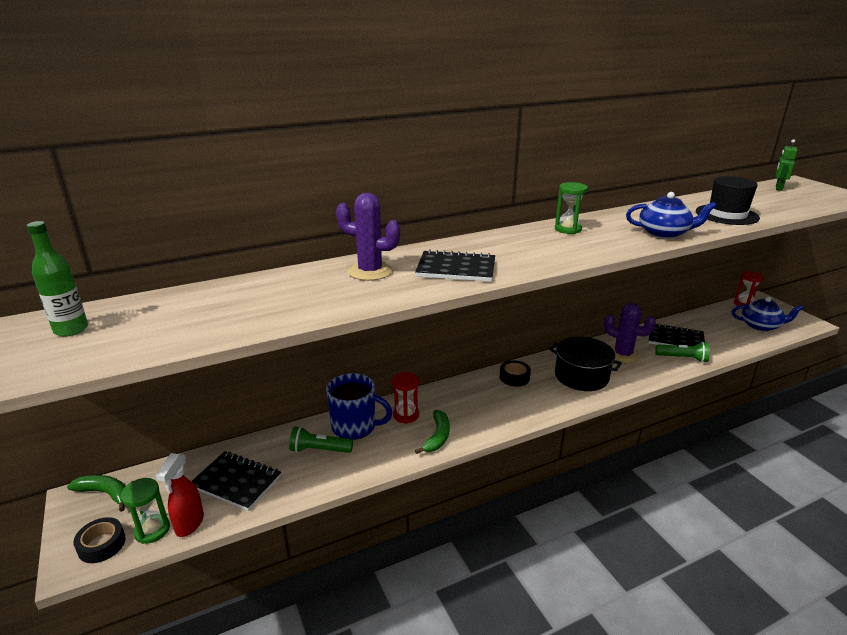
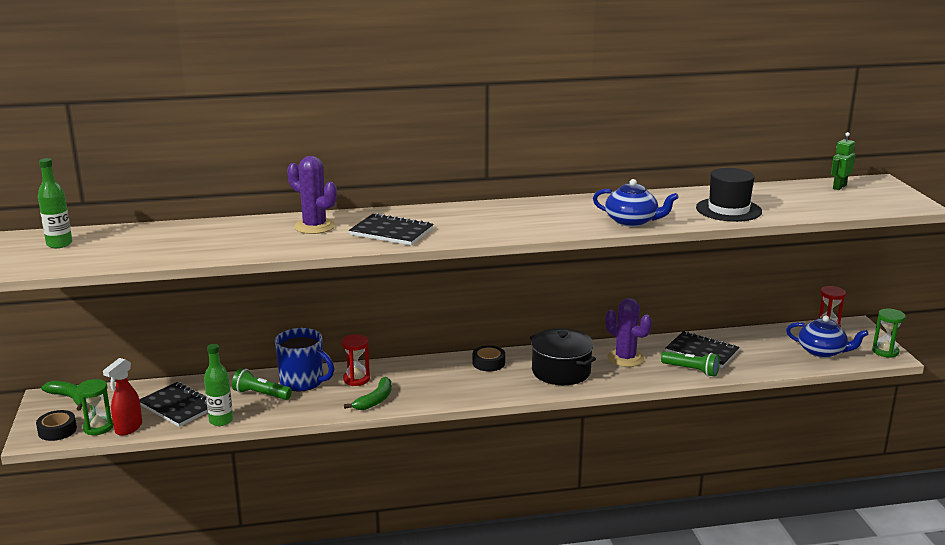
camera: 15 degrees right, 5 degrees down
(292, 492) = (221, 420): none -> green bottle
(568, 229) = (537, 208): green hourglass -> green hourglass (885, 351)

